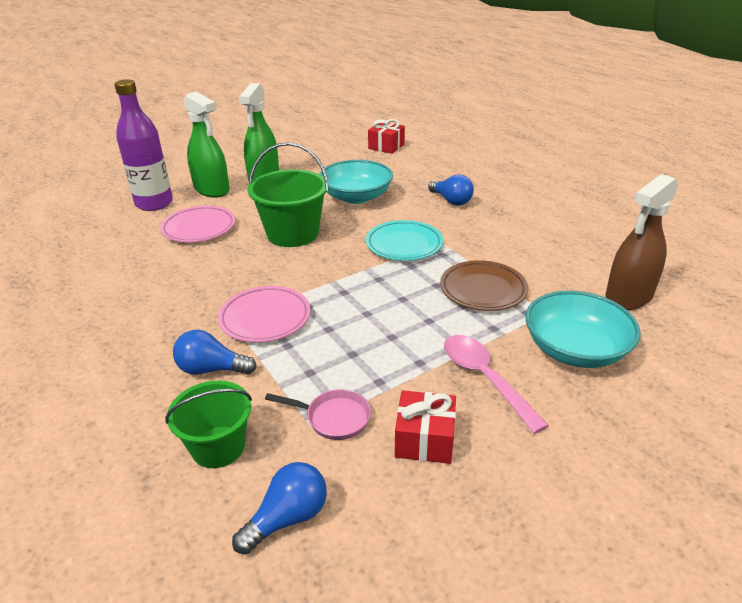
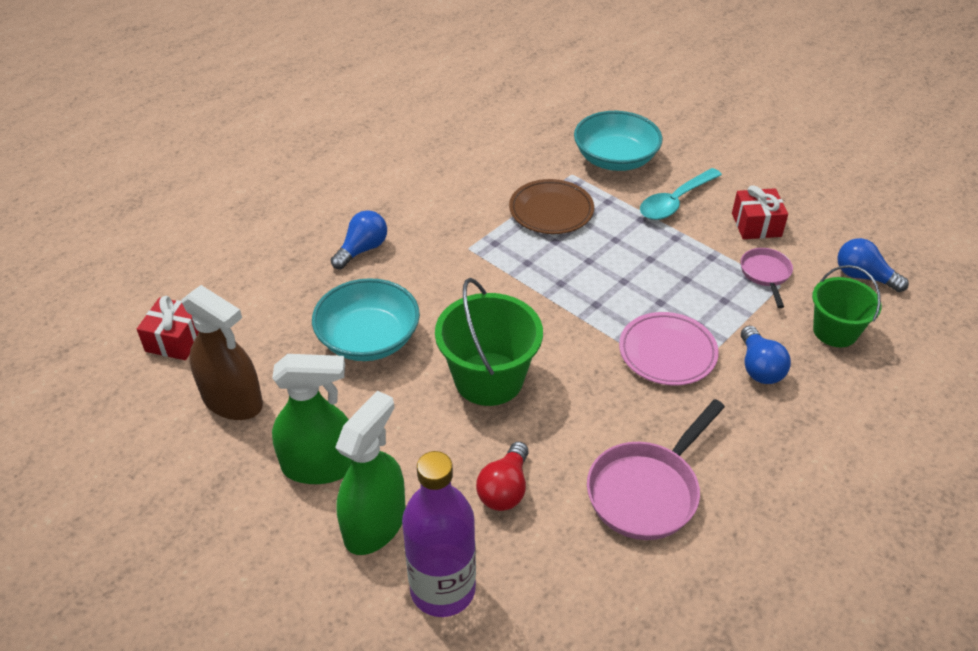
camera: 105 degrees left, 10 degrees up
(148, 279) = (647, 491): none -> pink pan
(199, 228) = (505, 489): pink plate -> red light bulb
(404, 245) = (484, 275): turquoise plate -> none
(484, 378) = (675, 202): pink spoon -> turquoise spoon
(628, 296) = (527, 131): brown spray bottle -> brown spray bottle (232, 401)

